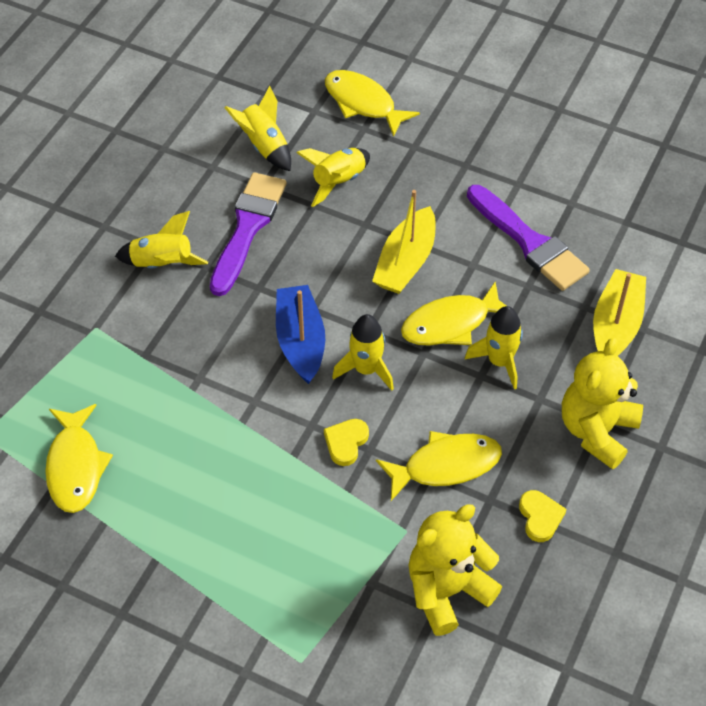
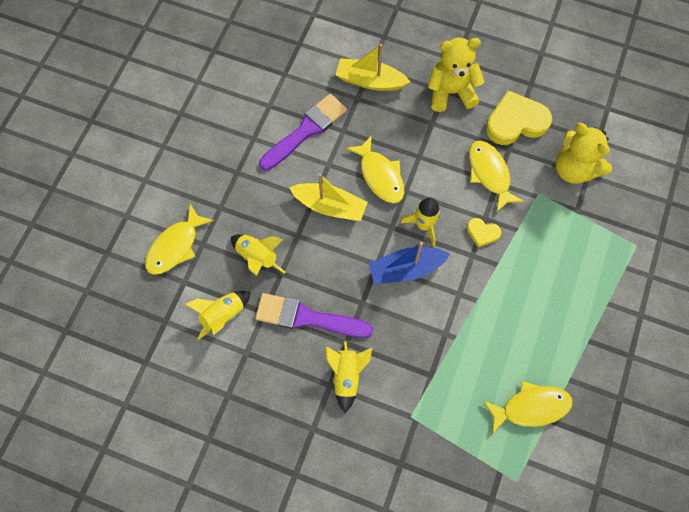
camera: 95 degrees left, 15 degrees up
(499, 362) = (407, 146): yellow rocket -> none
(540, 517) = (516, 122): yellow heart -> yellow heart, size x2.01
(596, 431) = (451, 92): yellow teddy bear -> yellow teddy bear turned 150 degrees clockwise

